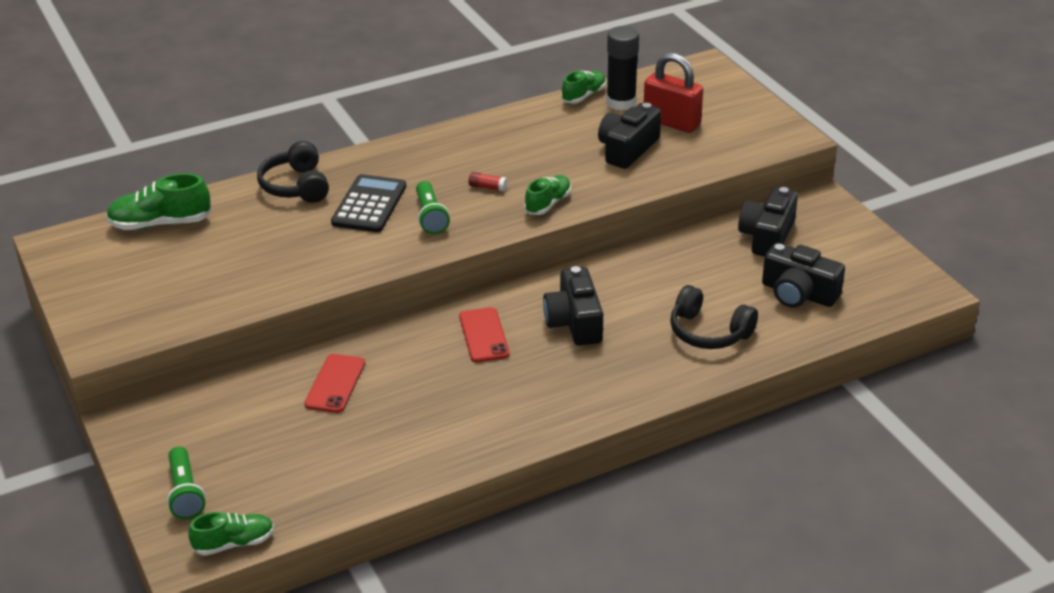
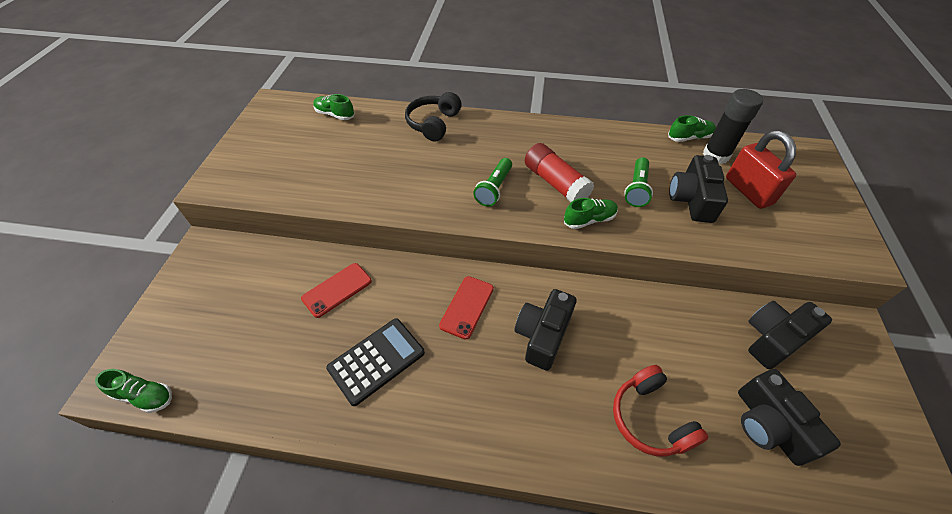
camera: 35 degrees right, 15 degrees up
(160, 223) = (335, 115): green shoe -> green shoe, size x0.66
(185, 493) = (170, 326): green flashlight -> green flashlight (637, 189)
(369, 204) = (463, 159): black calculator -> black calculator (376, 360)
(487, 187) = (555, 183): red glue stick -> red glue stick, size x2.33
(627, 149) = (692, 199): black camera -> black camera turned 60 degrees counterclockwise
(708, 332) = (650, 418): black headphones -> red headphones

